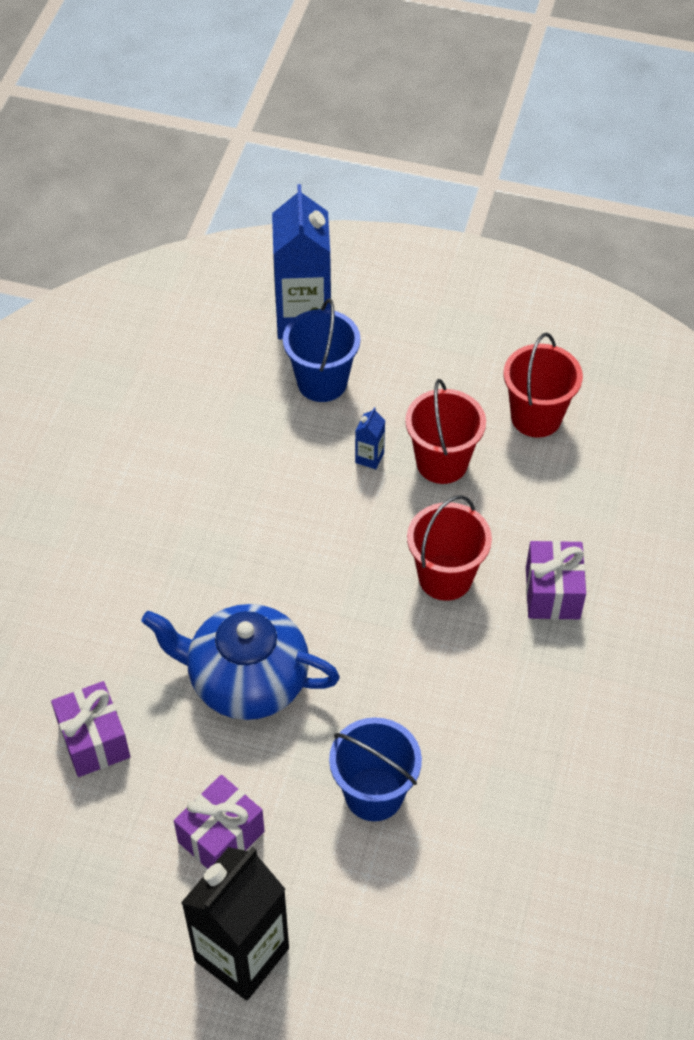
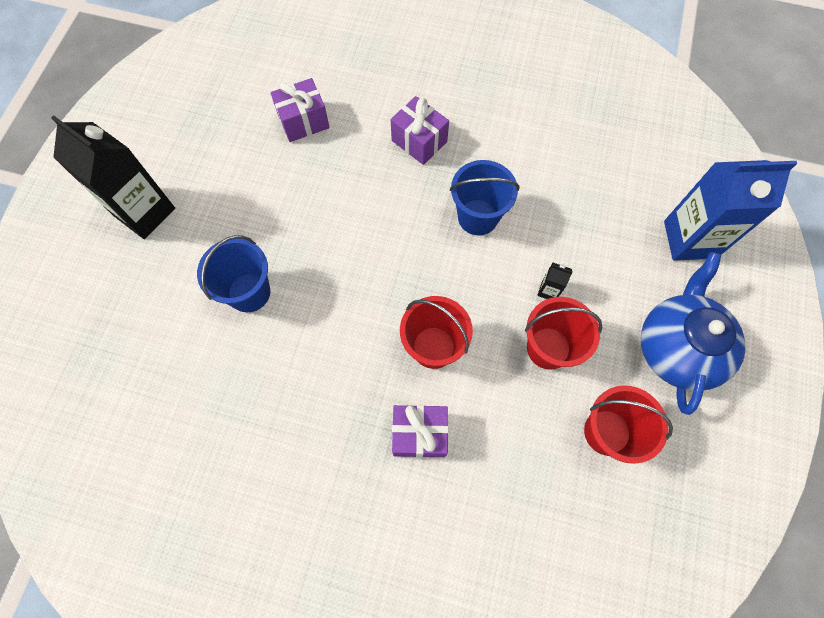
camera: 90 degrees right, 15 degrees up
(221, 837) = (227, 197): purple gift -> purple gift (419, 141)
(246, 680) = (345, 208): blue teapot -> blue teapot (677, 347)
(322, 382) = (623, 254): blue bucket -> blue bucket (477, 217)
(369, 457) = (548, 290): blue carton -> black carton

